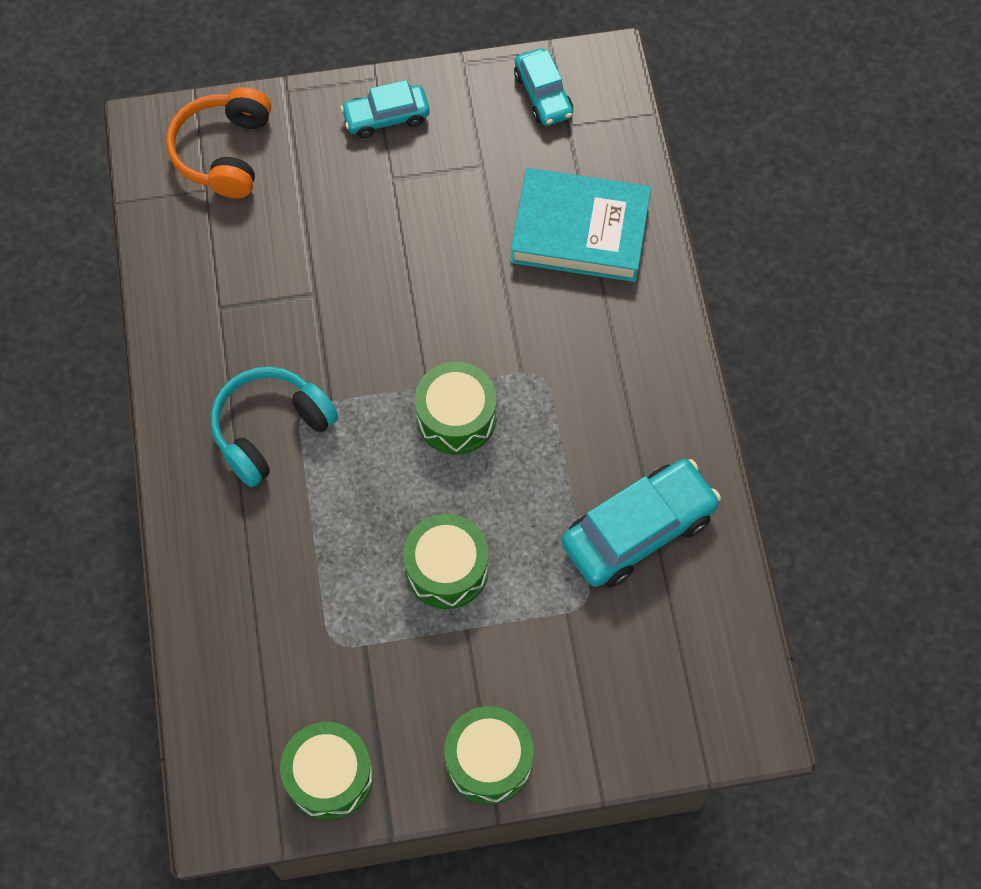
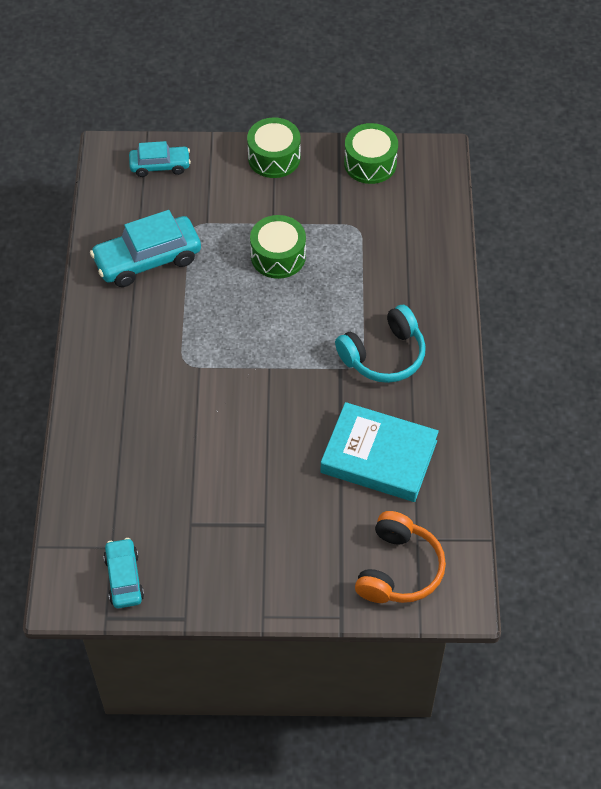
camera: 170 degrees left, 10 degrees down
(386, 117) = (259, 579): turquoise car -> turquoise car (160, 166)
(456, 417) = (252, 344): green drum -> none
(580, 231) = (127, 460): turquoise book -> turquoise book (378, 457)

